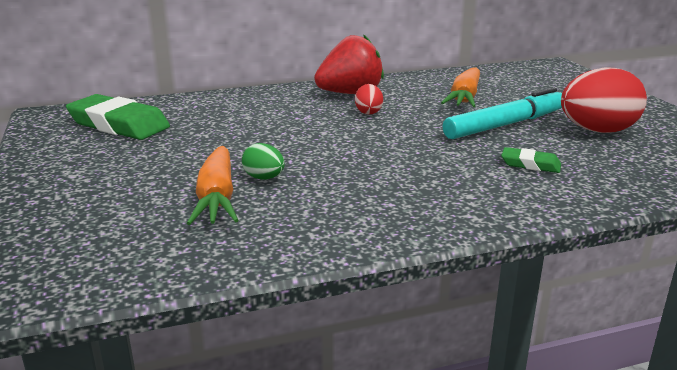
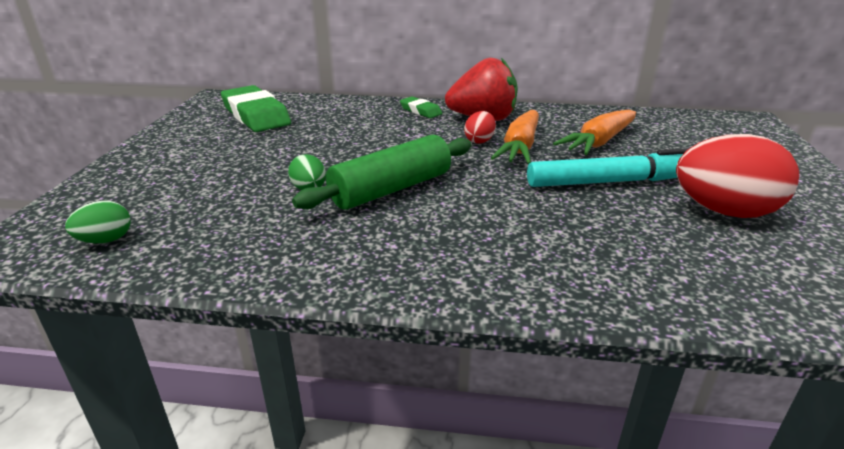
camera: 25 degrees right, 5 degrees up
(113, 261) = (106, 240): none -> green egg
(217, 197) = (250, 200): orange carrot -> orange carrot (520, 147)
(338, 163) = (391, 189): none -> green rolling pin
(530, 164) = (593, 236): green eraser -> green eraser (420, 111)

